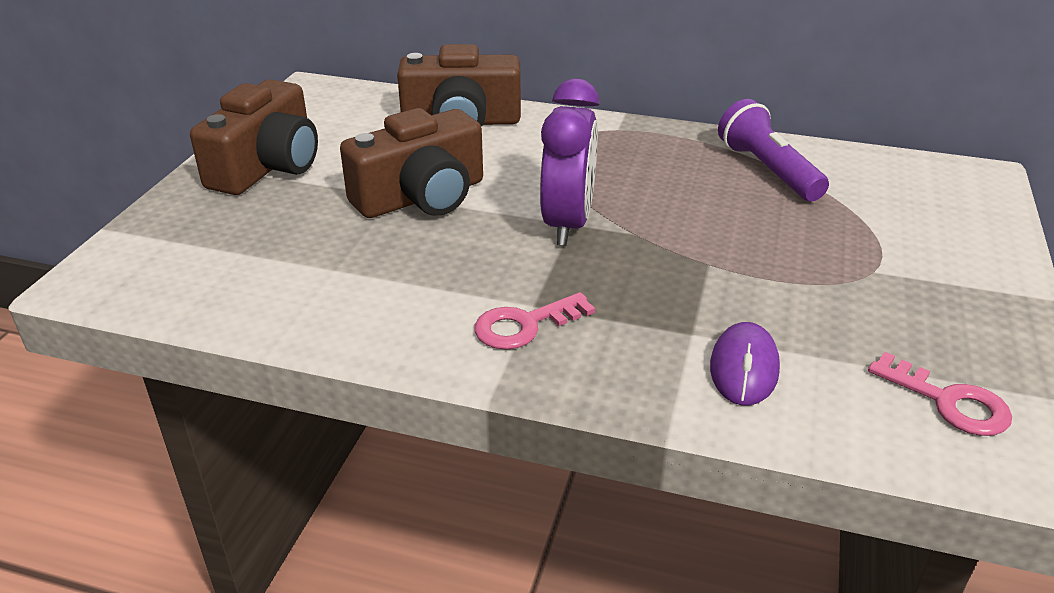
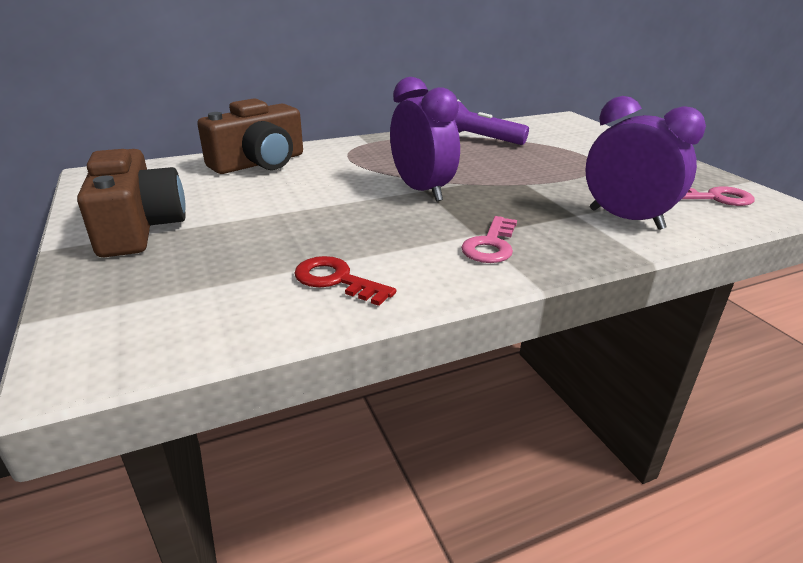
camera: 40 degrees left, 5 degrees down
(333, 294) = (336, 280): none -> red key
(421, 197) = (302, 207): brown camera -> none
(744, 368) = (625, 219): purple mouse -> purple clock

